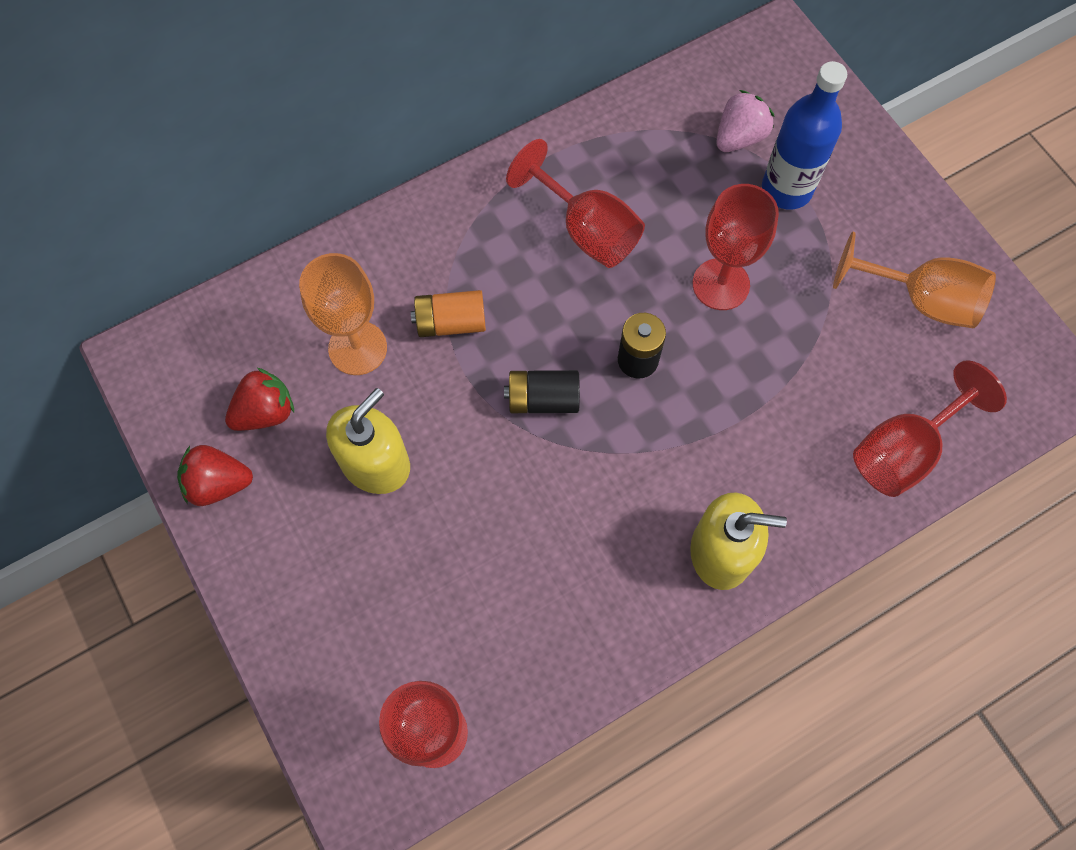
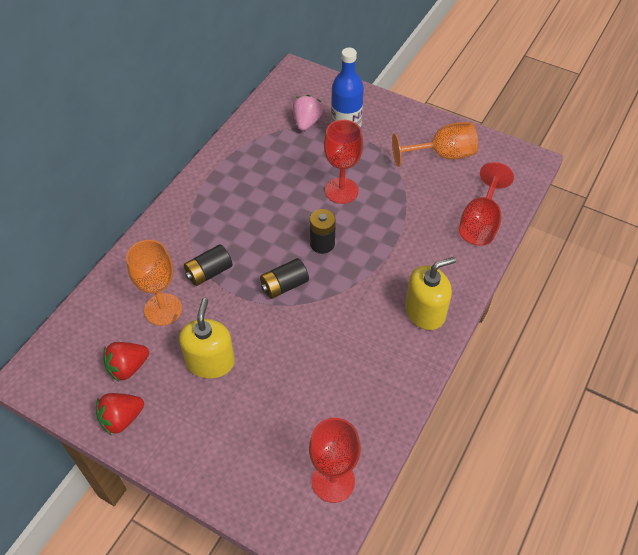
camera: 30 degrees left, 15 degrees down
(265, 412) = (128, 367): red strawberry -> red strawberry turned 150 degrees counterclockwise
(451, 322) = (209, 272): orange battery -> black battery
(587, 230) = (255, 196): red goblet -> none

